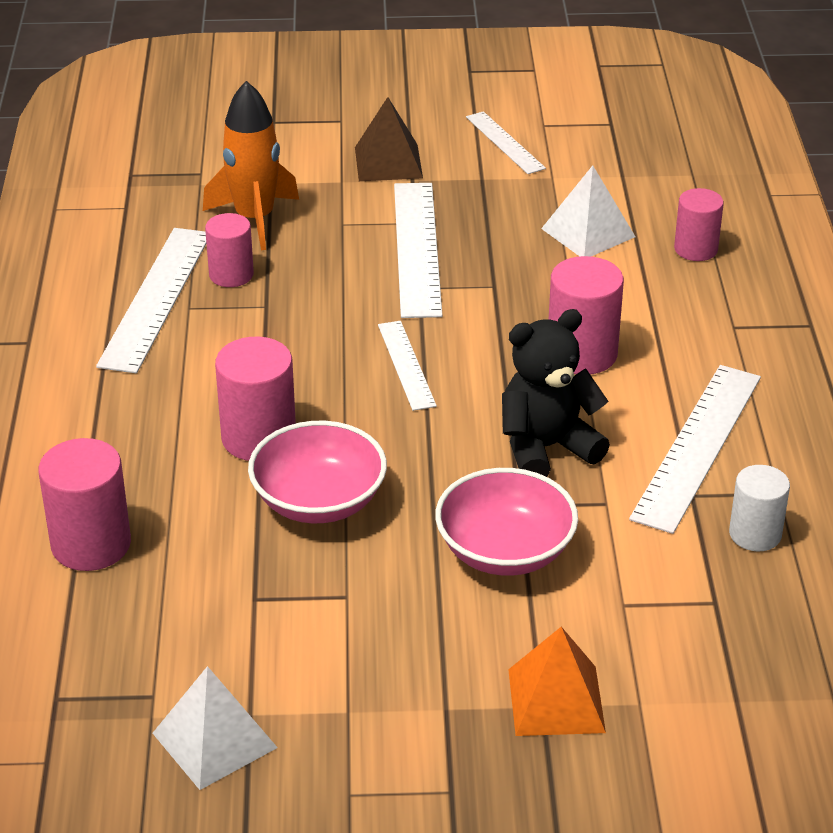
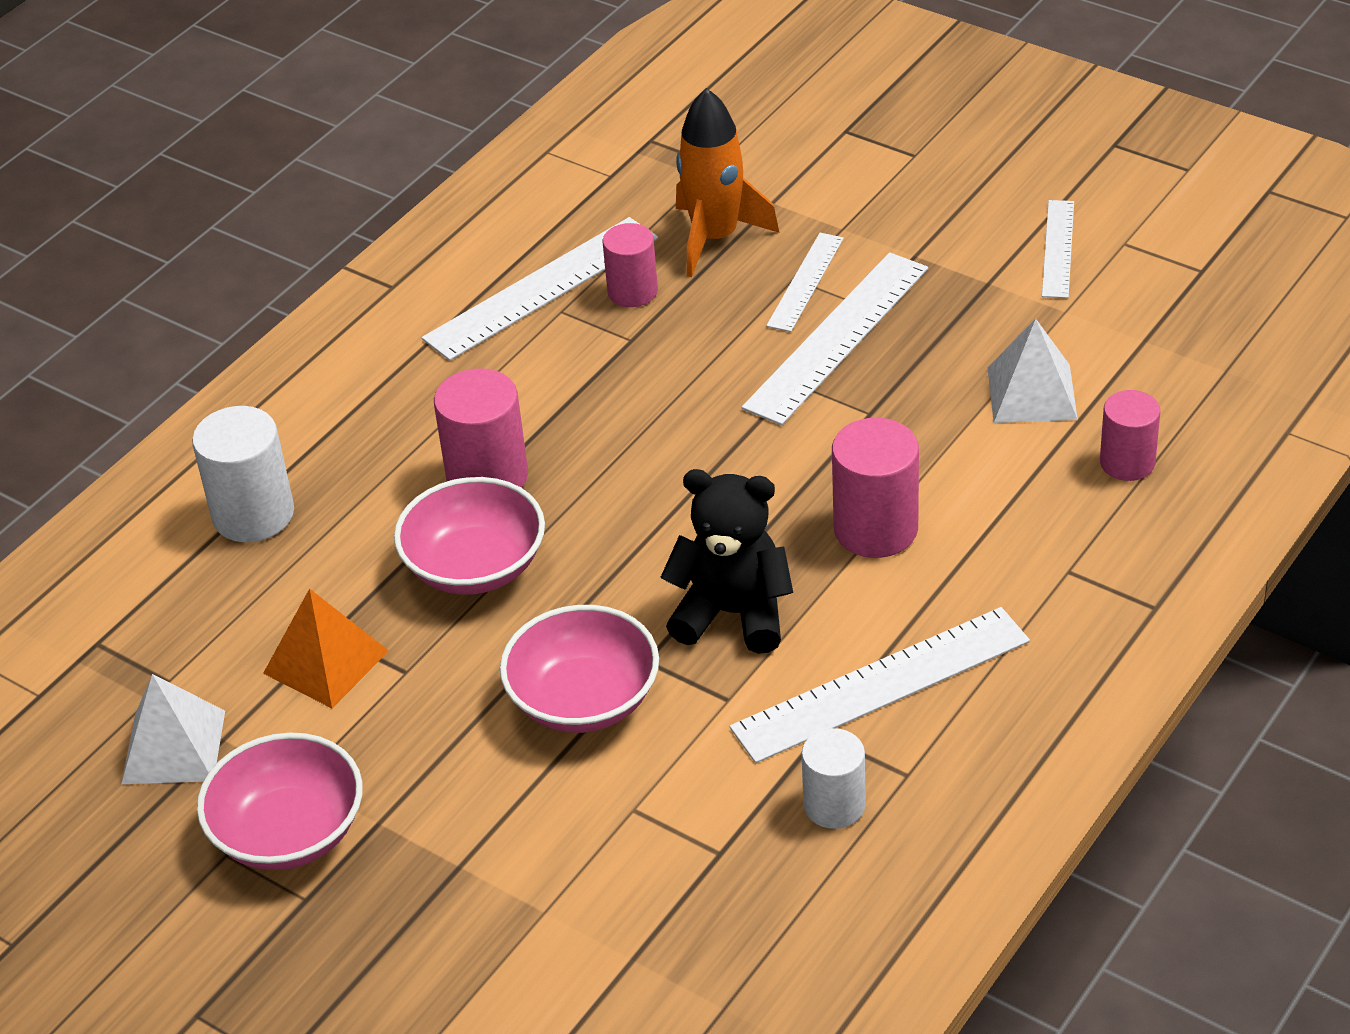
camera: 40 degrees right, 5 degrees up
(91, 544) = (253, 514): pink cylinder -> white cylinder
(383, 752) = (289, 832): none -> pink bowl
(388, 162) = (911, 224): brown pyramid -> none
(406, 365) = (694, 462): white ruler -> white ruler (805, 282)
(556, 700) = (475, 867): orange pyramid -> orange pyramid (325, 662)

